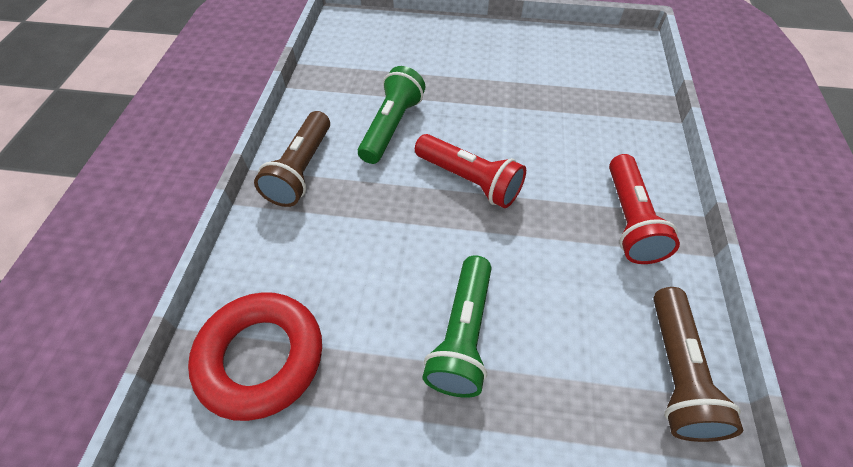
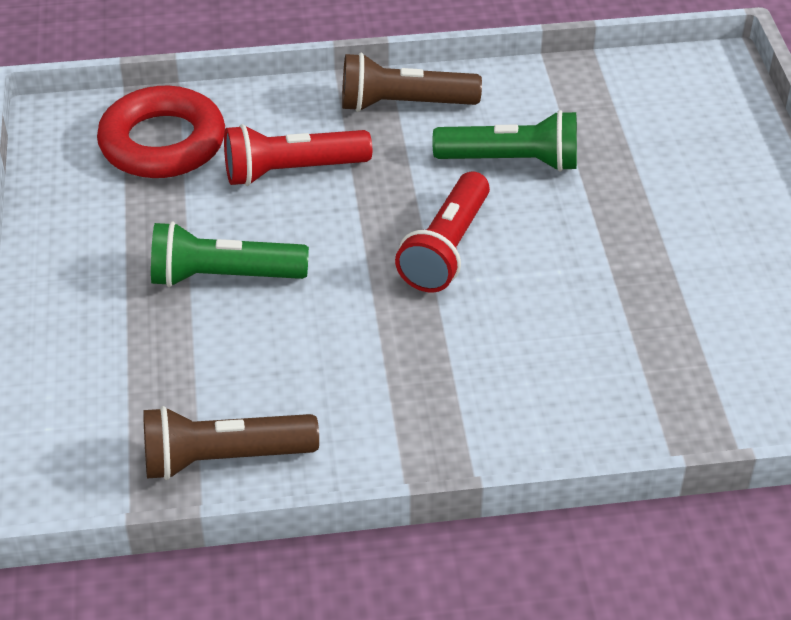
camera: 75 degrees right, 10 degrees down
(629, 220) = (438, 412): red flashlight -> red flashlight (292, 171)

